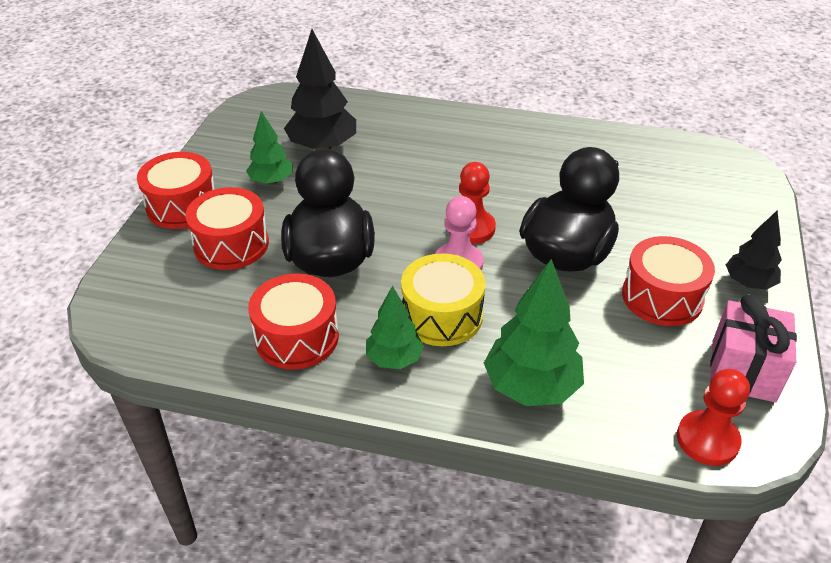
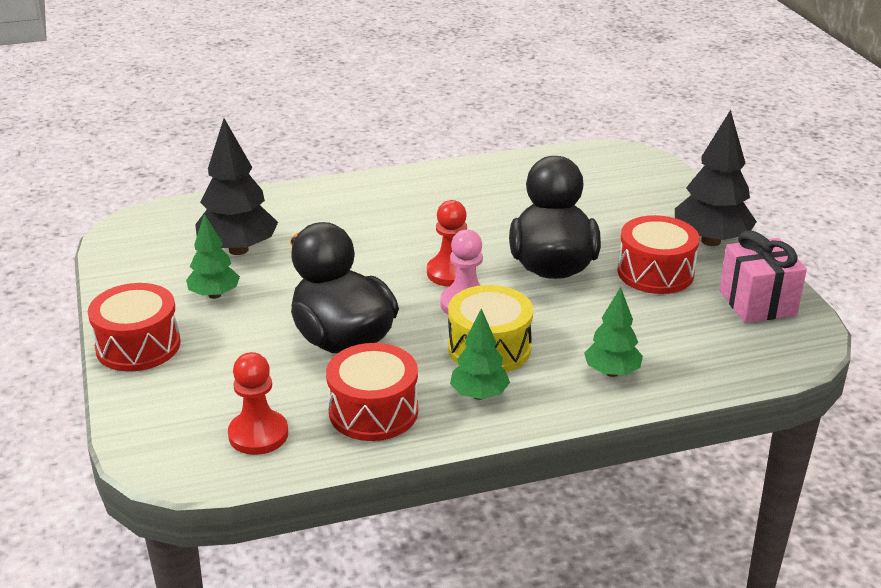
camera: 30 degrees left, 10 degrees down
(231, 244) = (228, 361): red drum -> none
(531, 387) = (612, 372): green tree -> green tree, size x0.61
(707, 440) = (771, 357): red pawn -> red pawn (258, 434)
(748, 283) = (710, 241): black tree -> black tree, size x1.64

